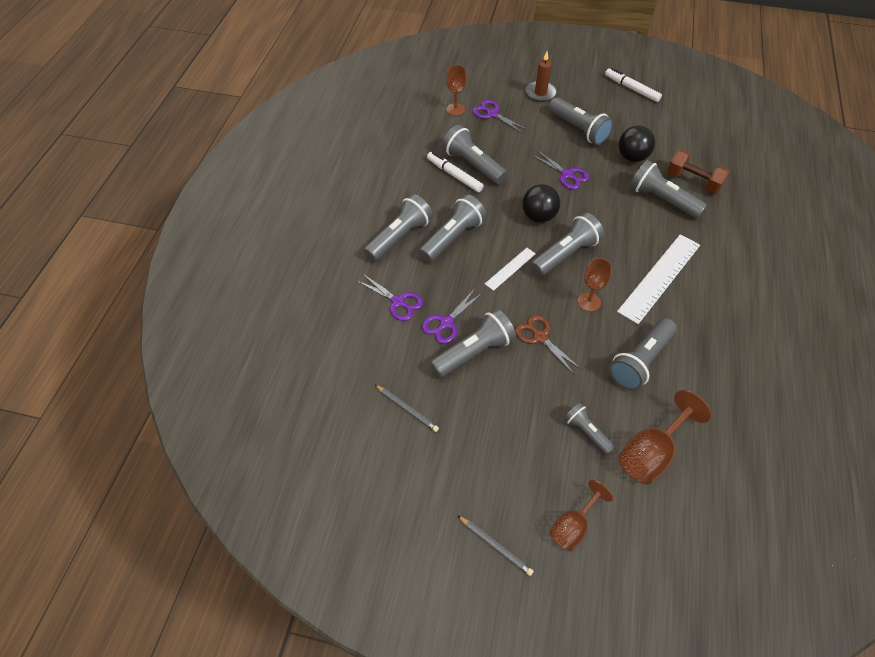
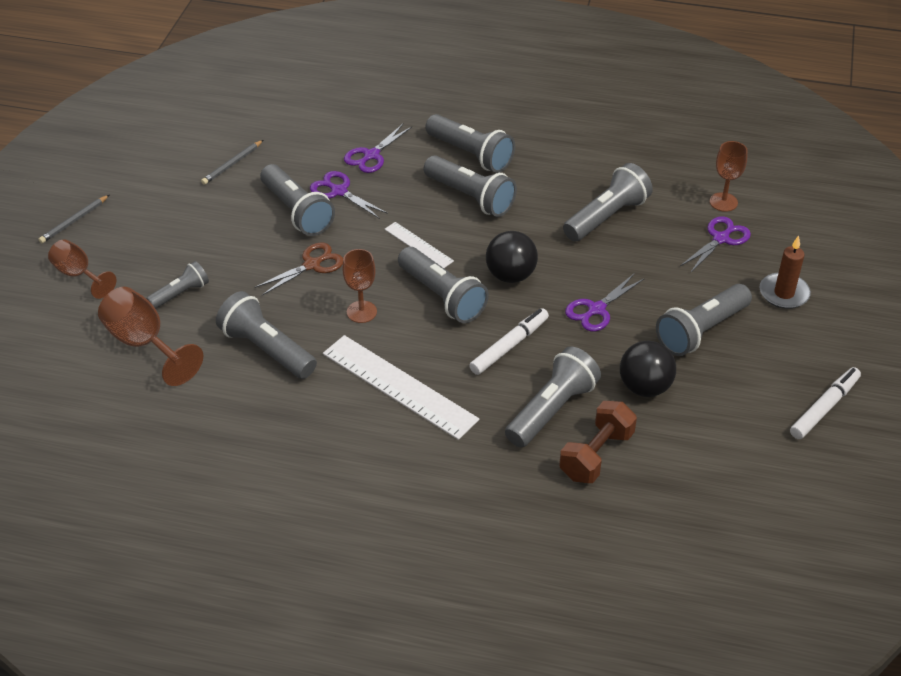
camera: 90 degrees right, 10 degrees down
(454, 175) = (583, 200): white marker -> white marker (509, 346)

